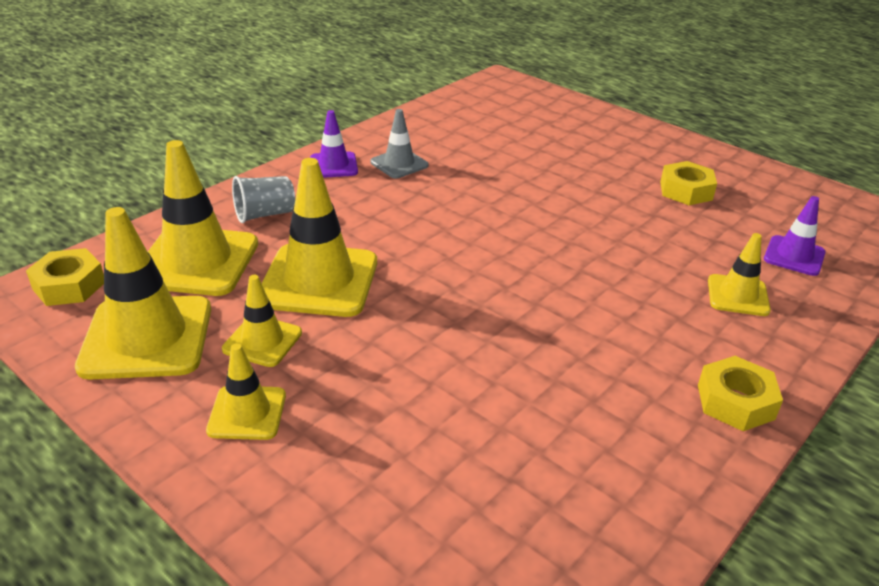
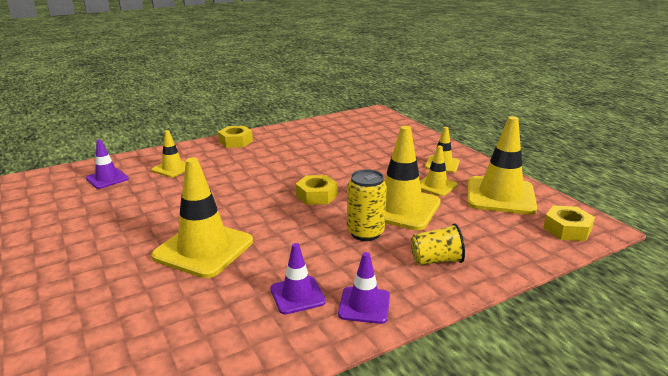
camera: 160 degrees left, 10 degrees down
(197, 261) = (483, 231): yellow traffic cone -> yellow traffic cone (203, 249)
(265, 214) = (436, 260): grey cup -> yellow cup
(357, 234) = (365, 233): none -> yellow can
(399, 164) = (297, 295): grey traffic cone -> purple traffic cone
(686, 191) = (91, 225): yellow nut -> yellow nut (316, 195)

